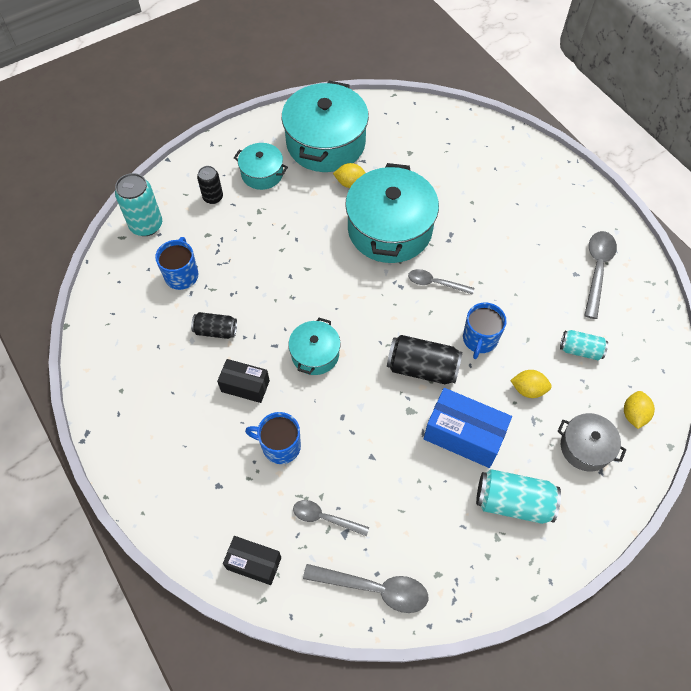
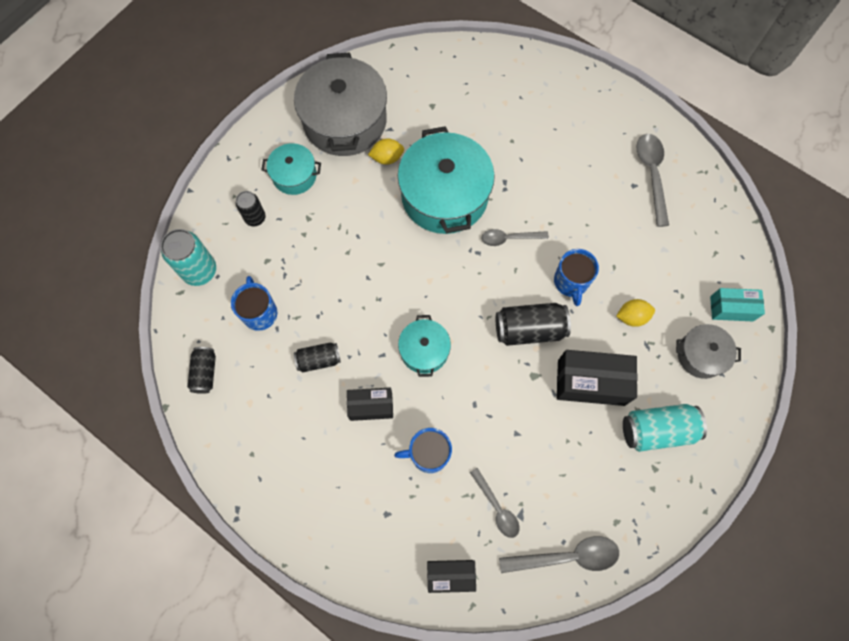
camera: 20 degrees left, 10 degrees up
(112, 309) = (205, 373): none -> black can
(324, 518) = (497, 508): grey spoon -> grey spoon turned 120 degrees counterclockwise
(326, 143) = (345, 121): turquoise pot -> grey pot
(463, 435) = (591, 382): blue box -> black box
(580, 350) = (664, 261): turquoise can -> none
(634, 414) = (731, 308): yellow lemon -> turquoise box

